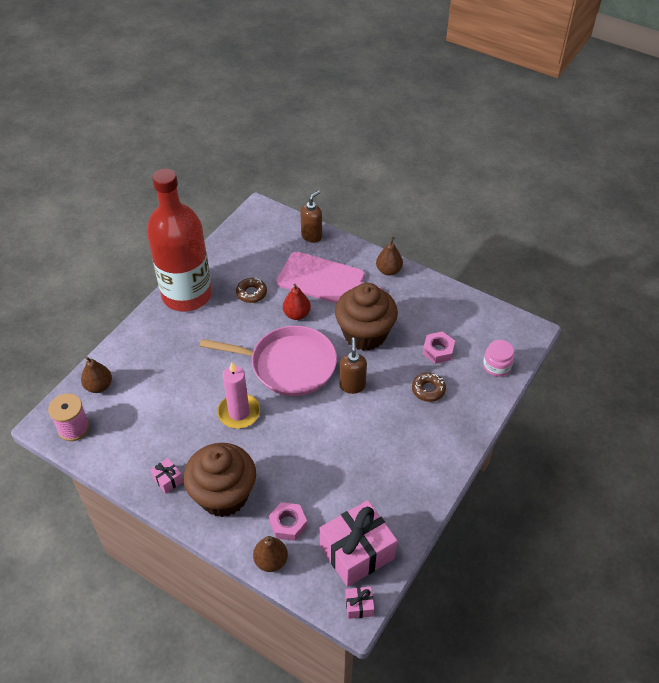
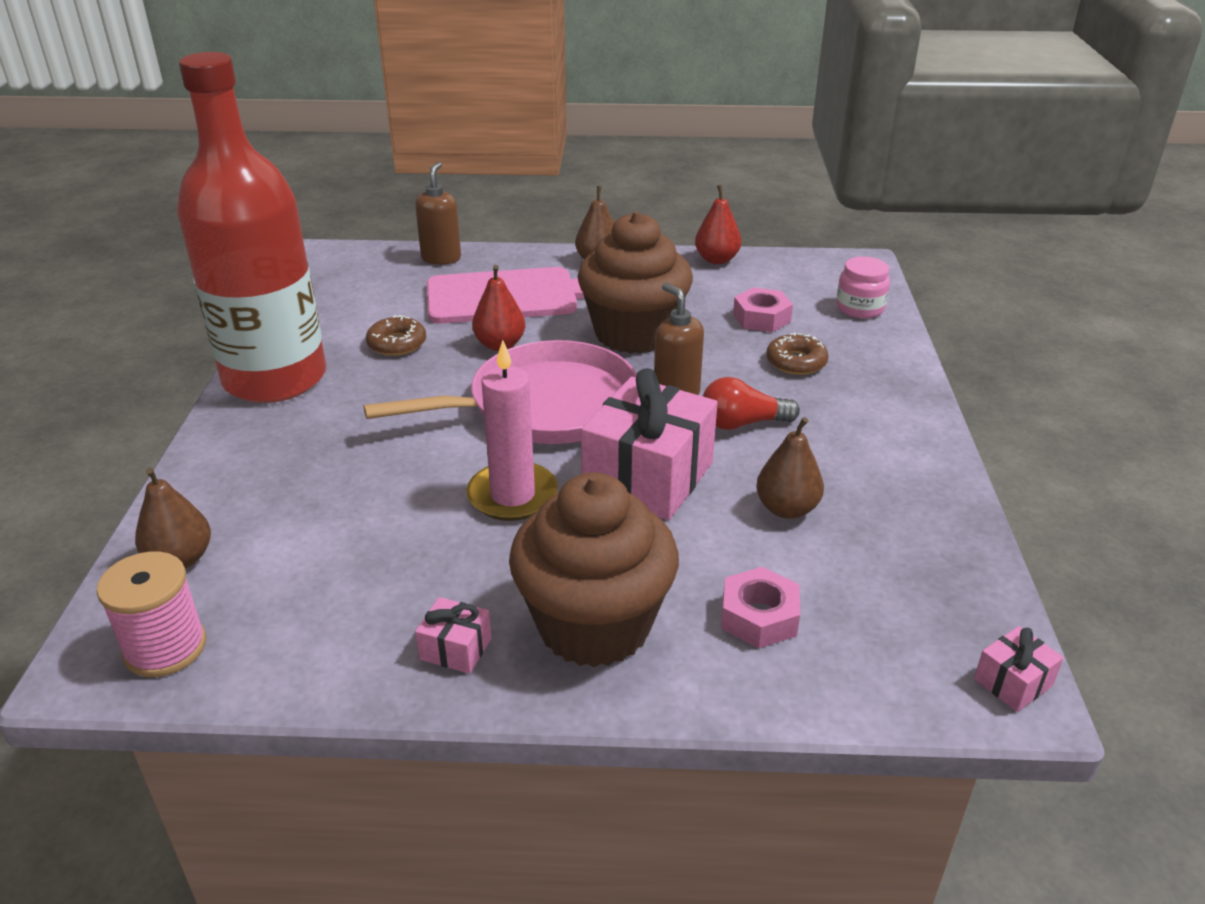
camera: 30 degrees left, 15 degrees down
(271, 561) = (786, 688): brown pear -> brown pear (786, 509)
(357, 552) = (919, 603): pink gift -> pink gift (648, 477)
(368, 417) = (742, 423): none -> red light bulb
(452, 295) = (716, 260): none -> red pear

